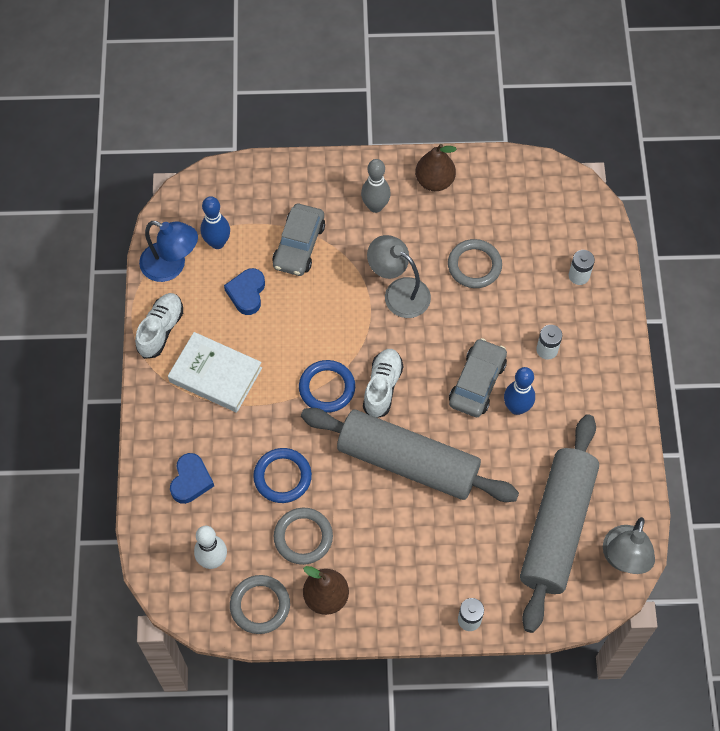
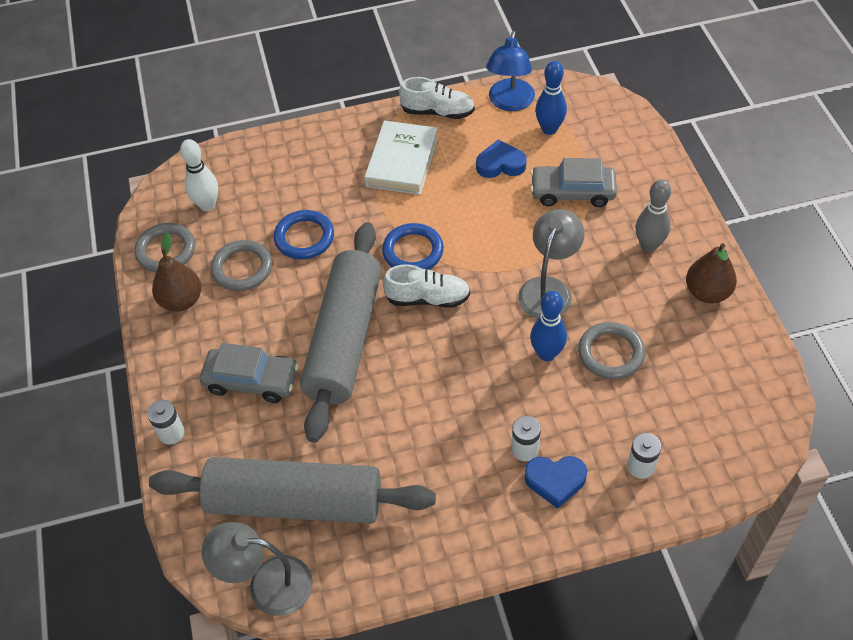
camera: 80 degrees right, 10 degrees down
(191, 481) = (285, 170): blue heart -> blue heart (555, 481)
(477, 383) = (459, 385): grey car -> grey car (251, 380)
(516, 408) = (438, 431): blue bowling pin -> blue bowling pin (546, 354)

